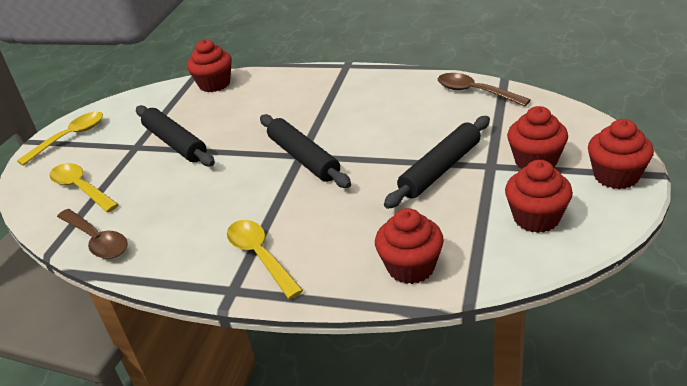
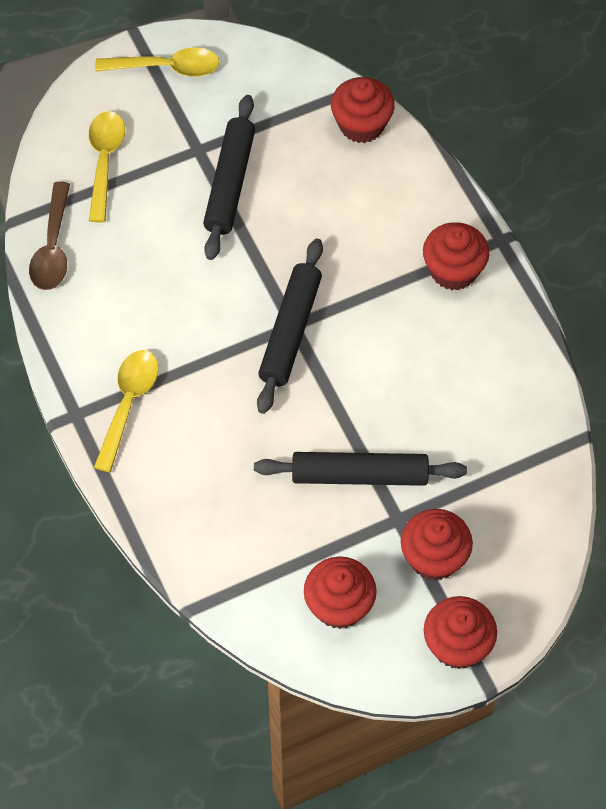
camera: 45 degrees right, 25 degrees up
(411, 267) = (199, 538): red cupcake -> red cupcake (453, 270)
(475, 92) = (533, 422): brown spoon -> none

